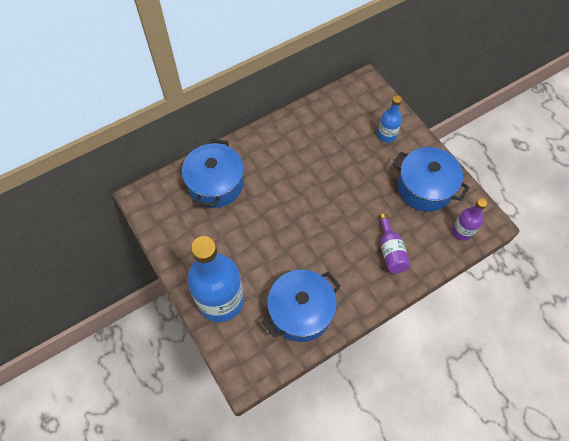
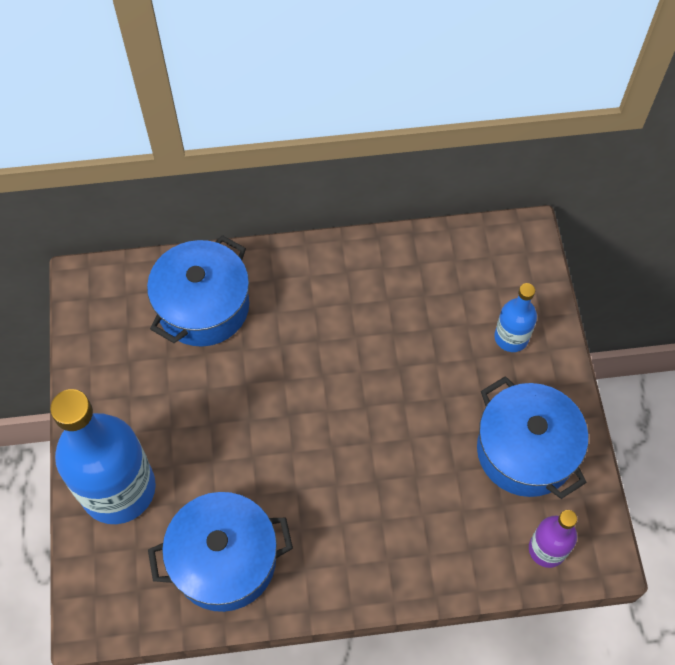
camera: 25 degrees right, 0 degrees up
(390, 251) = (412, 529): purple bottle -> none

